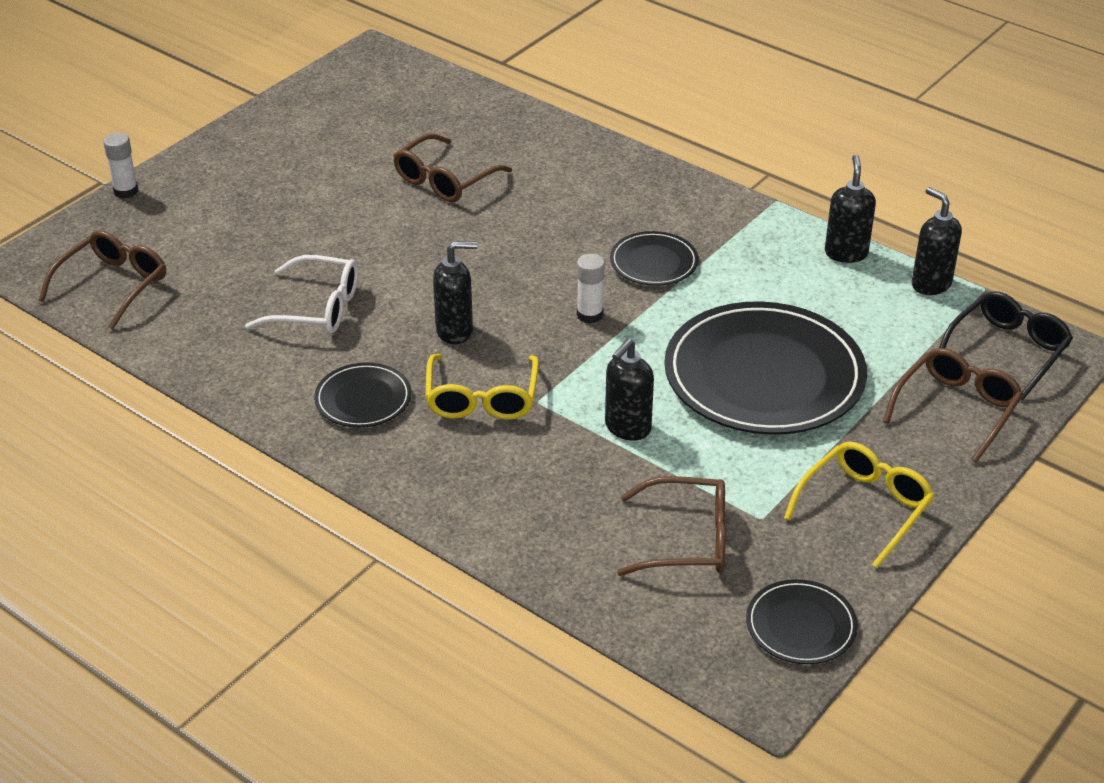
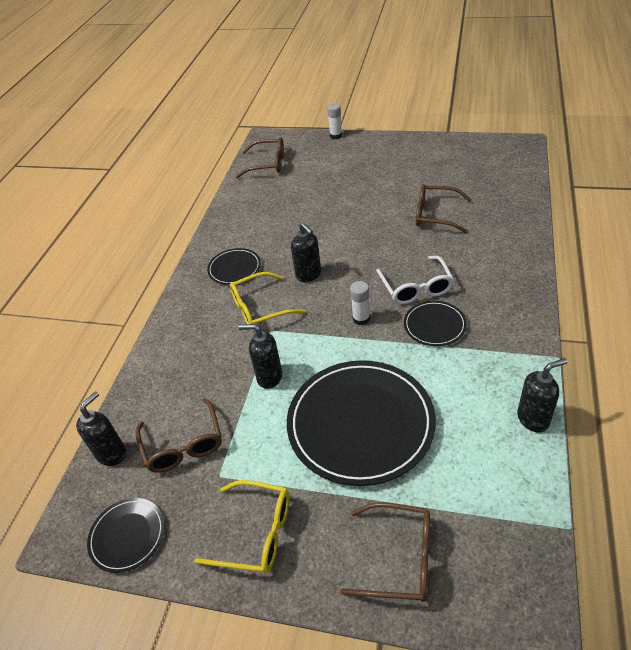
camera: 70 degrees right, 5 degrees up
(317, 308) = (294, 223): white glasses -> white glasses (416, 288)
(930, 284) = (542, 487): black soap dispenser -> black soap dispenser (112, 453)
(1008, 350) = (500, 573): black glasses -> none

